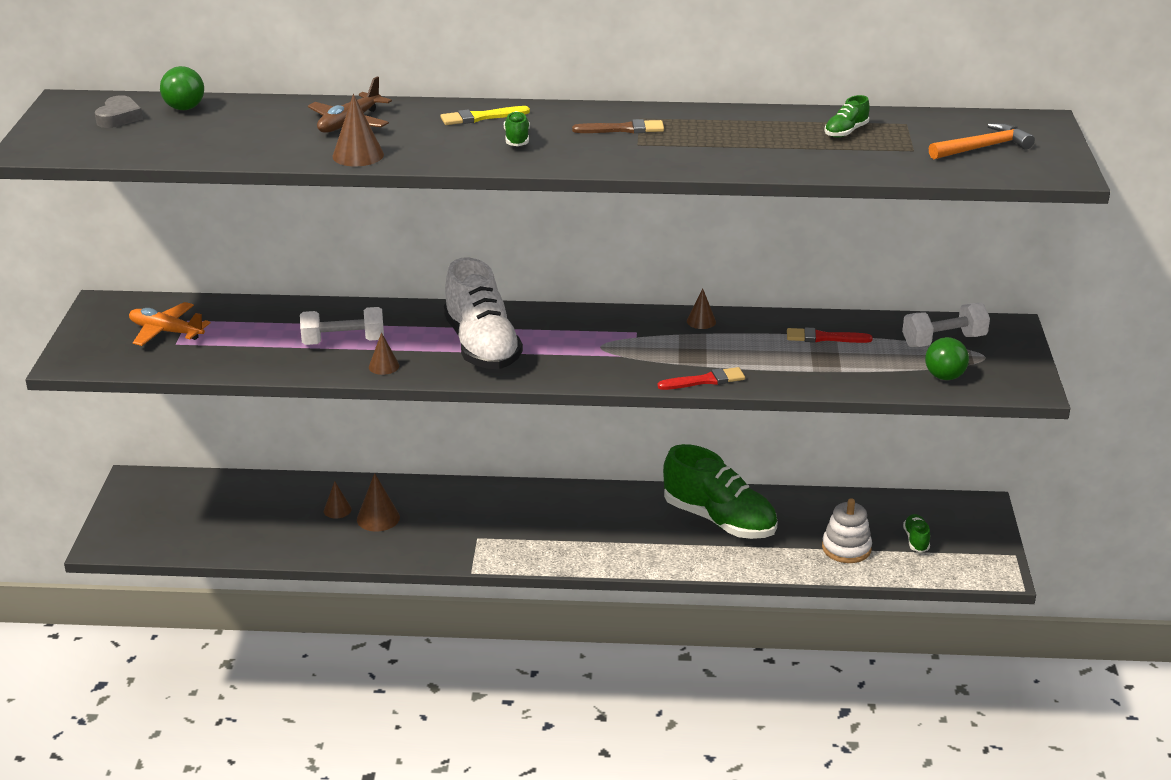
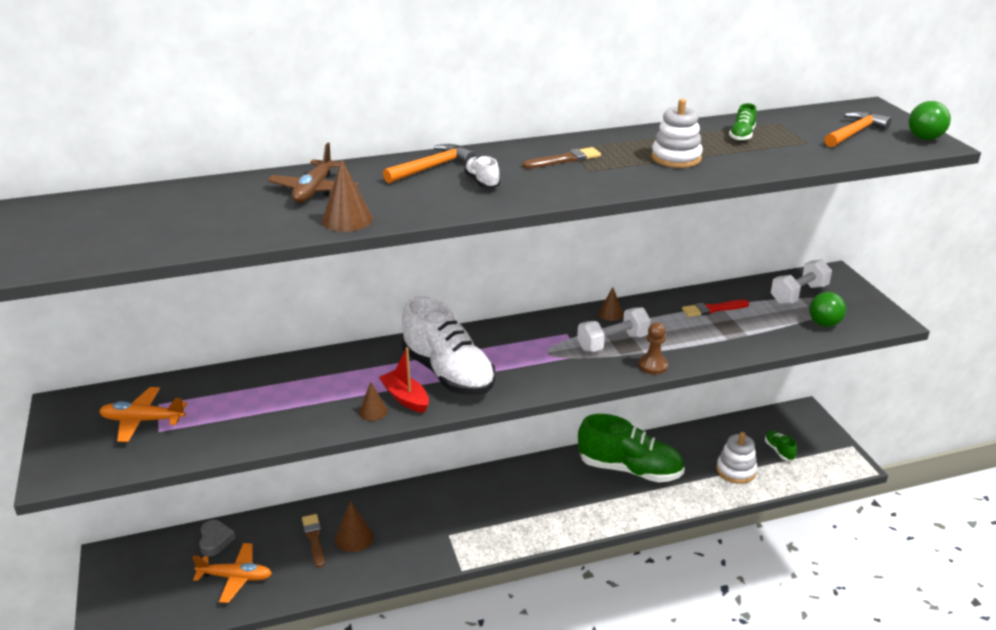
camera: 20 degrees left, 0 degrees up
(119, 117) = (72, 220): grey heart -> grey heart (215, 540)
(184, 108) = (137, 200): green ball -> green ball (924, 138)
(243, 526) = (235, 577): none -> orange plane
(337, 510) = (314, 538): brown cone -> brown brush
(343, 342) = (321, 395): white dumbbell -> white dumbbell (613, 342)
(423, 360) = (405, 398): none -> red boat
(481, 117) = (432, 167): yellow brush -> orange hammer
(517, 139) = (482, 182): green shoe -> white shoe
(705, 380) = (653, 365): red brush -> brown pawn
(744, 145) = (676, 158): none -> white stacking toy

